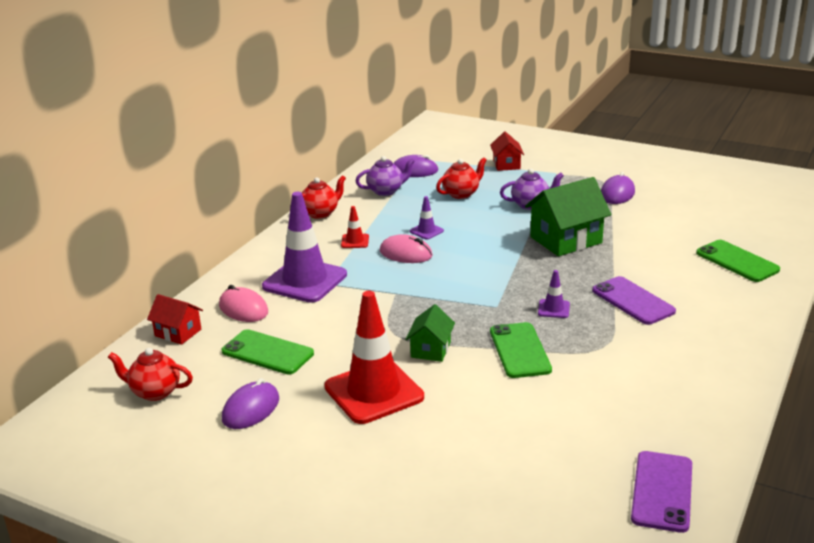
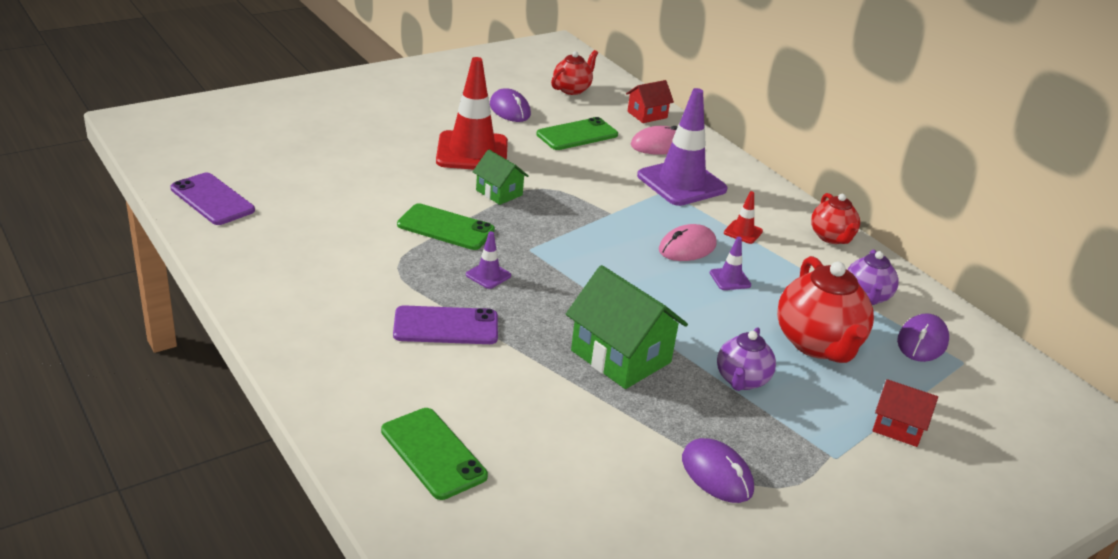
camera: 115 degrees right, 5 degrees up
(461, 194) = (818, 344): red teapot -> red teapot, size x1.69
(566, 240) = (621, 356): green house -> green house turned 45 degrees counterclockwise
(737, 261) = (433, 453): green phone -> green phone turned 60 degrees clockwise

